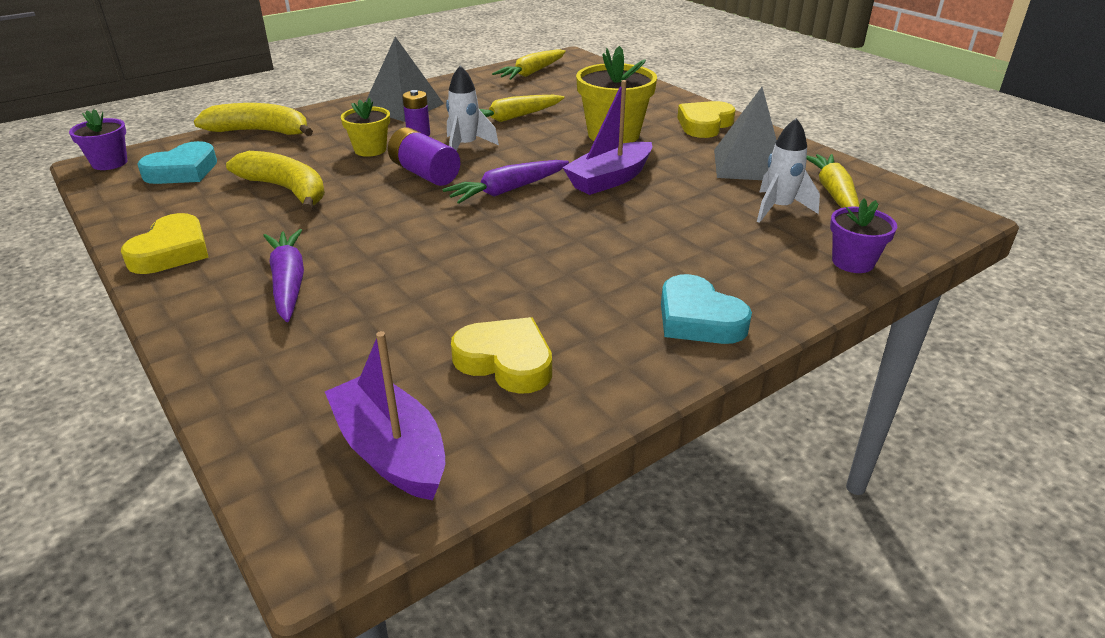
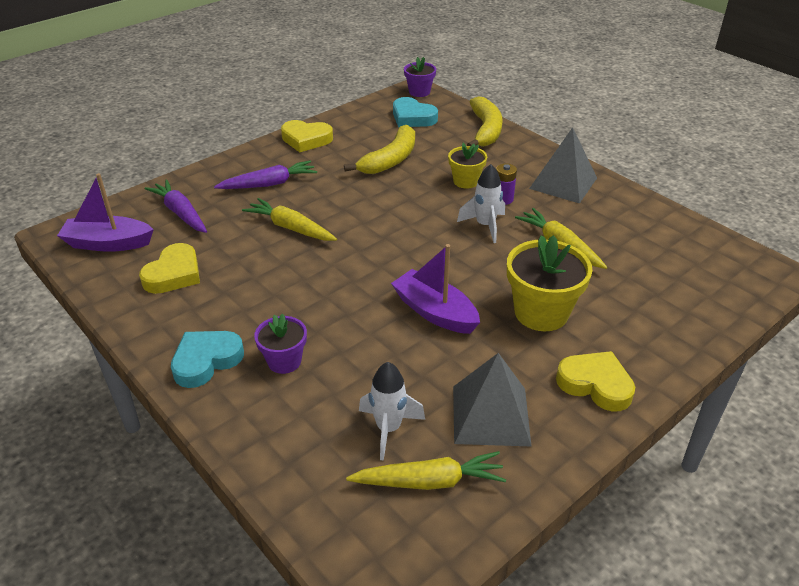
camera: 85 degrees right, 5 degrees up
(391, 451) = (108, 243): purple boat -> purple boat turned 135 degrees counterclockwise
(425, 173) = (427, 212): purple battery -> none
(507, 190) = (404, 255): purple carrot -> purple carrot (180, 213)
(532, 73) = (697, 248): yellow carrot -> yellow carrot (290, 228)
(853, 262) = (283, 471): purple flower pot -> purple flower pot (284, 361)

